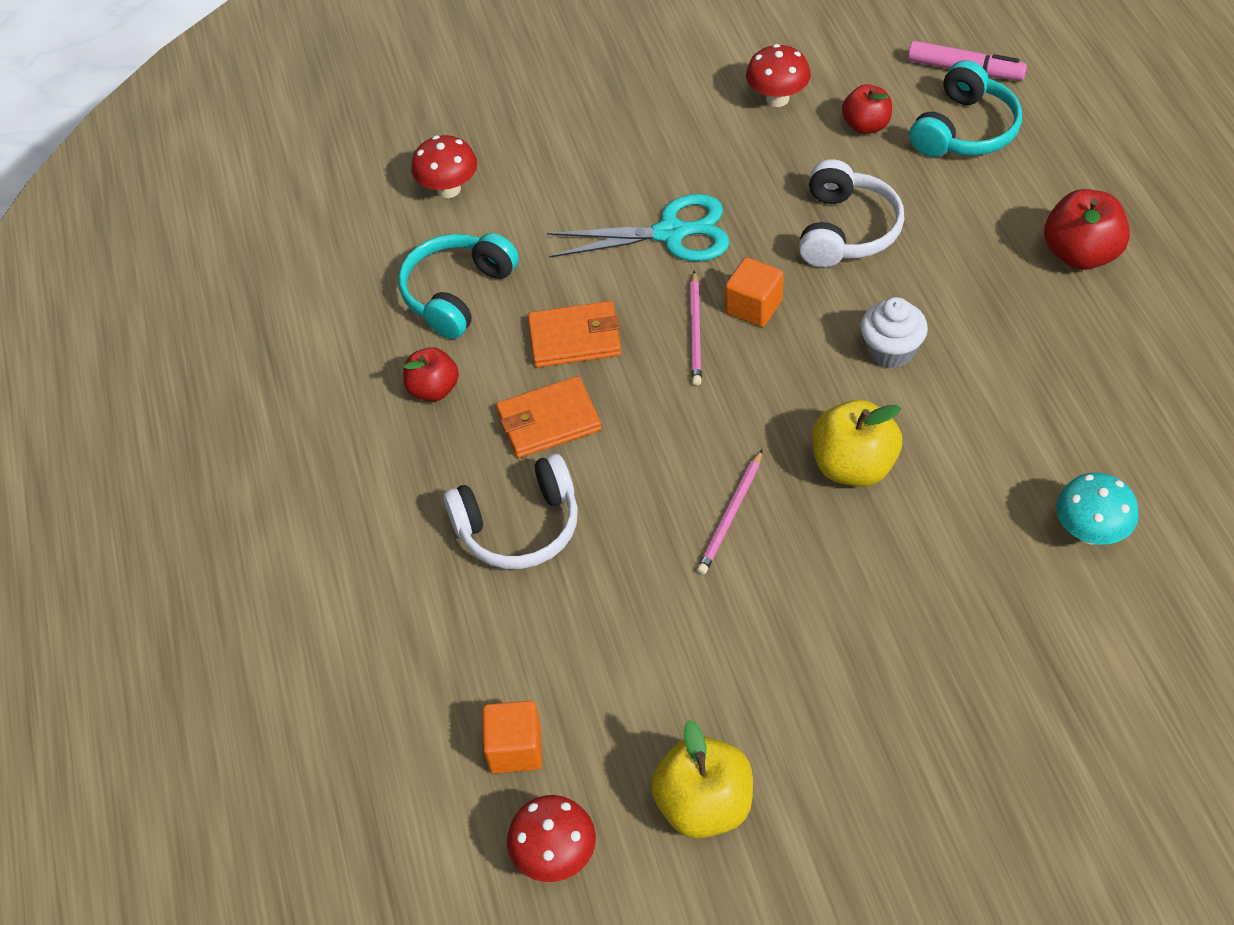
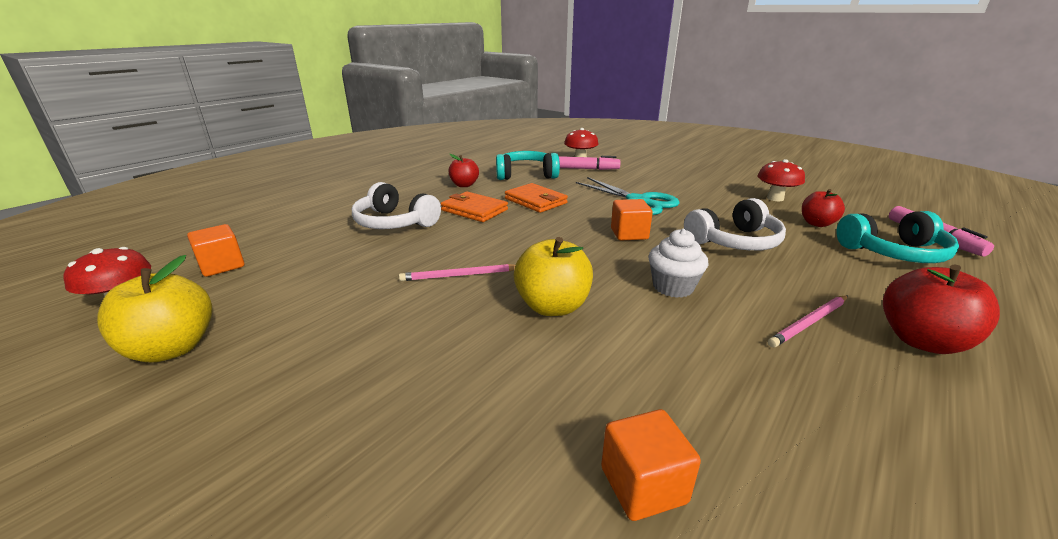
camera: 50 degrees right, 25 degrees down
(498, 209) = (586, 169): none -> pink marker
(695, 331) = (585, 225): pink pencil -> pink pencil (809, 323)
(1090, 532) = (643, 485): turquoise mushroom -> orange cube

